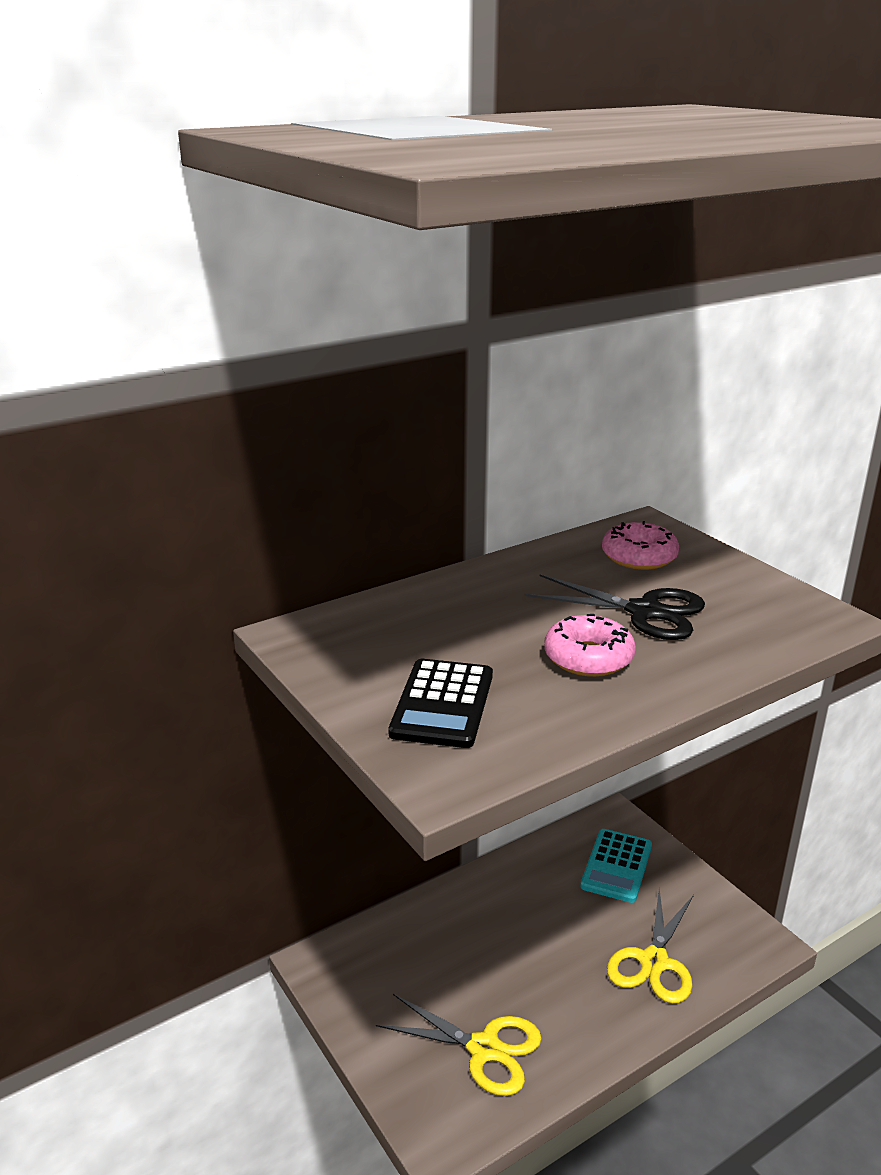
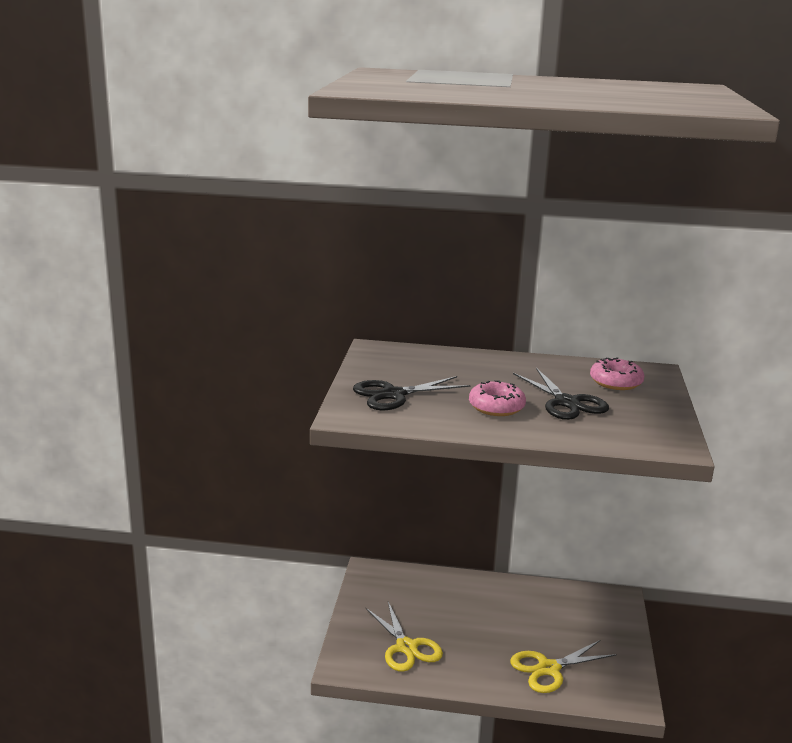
camera: 40 degrees right, 5 degrees down
(442, 704) = (393, 395): black calculator -> black scissors
(616, 866) = (587, 618): turquoise calculator -> none

